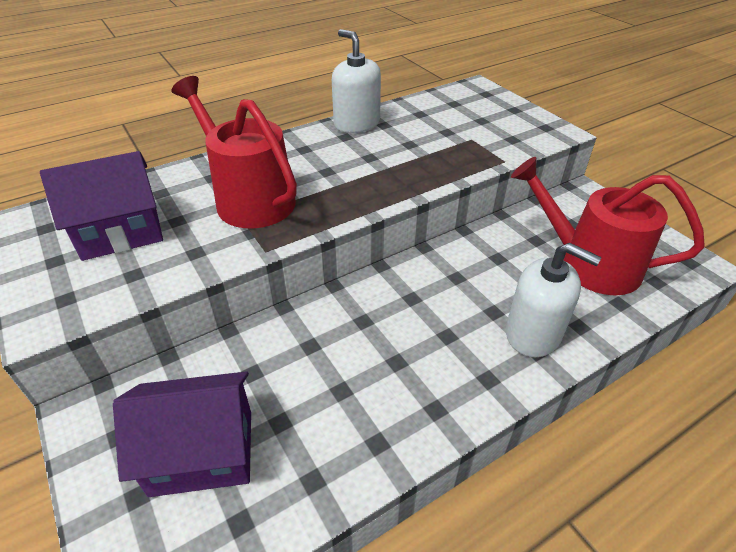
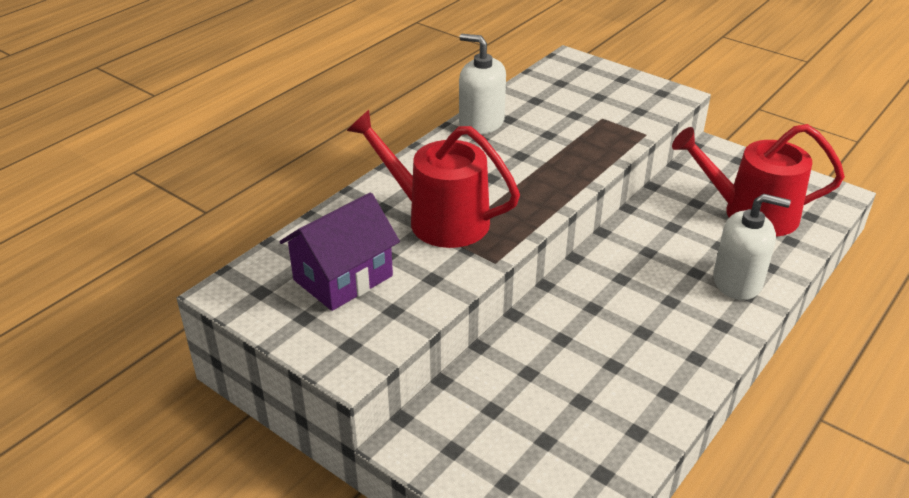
camera: 20 degrees left, 5 degrees down
(202, 452) = (535, 439): purple house -> none

